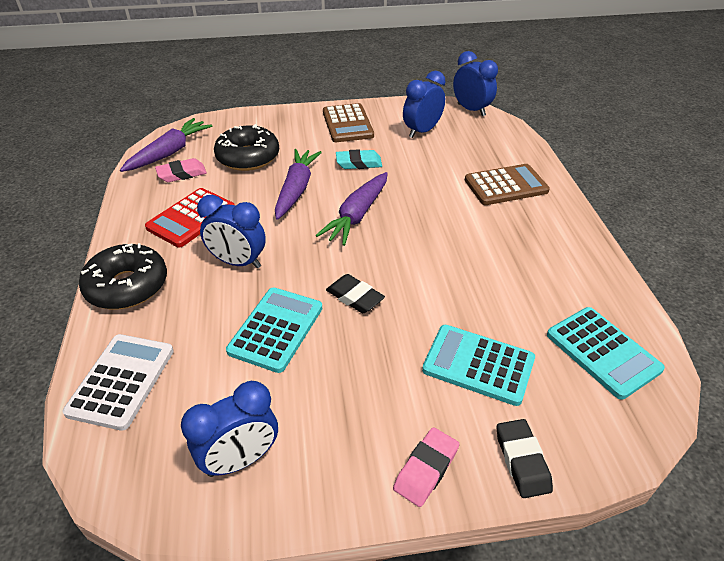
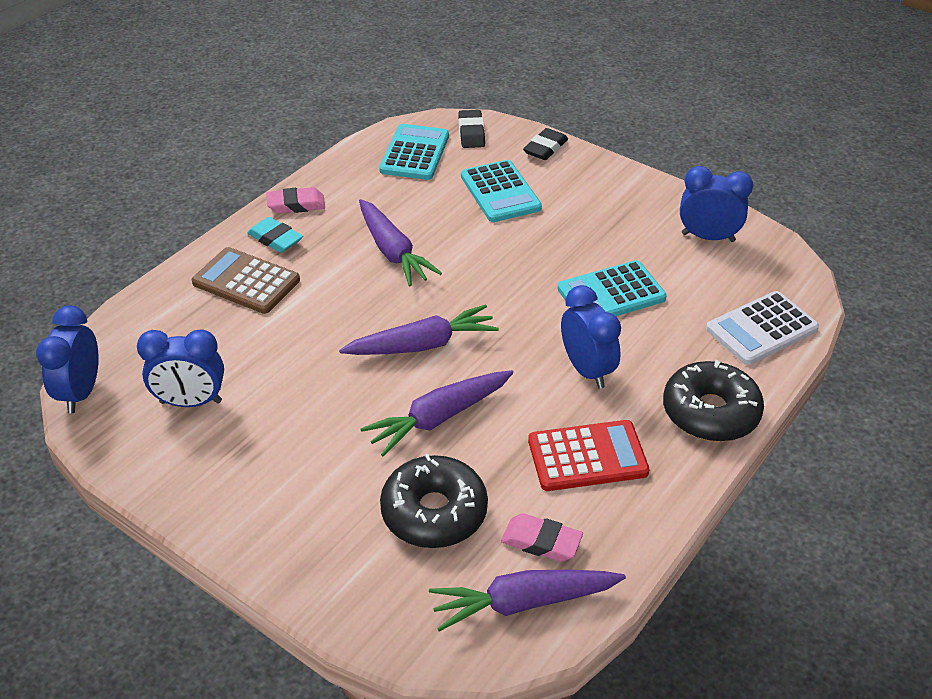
camera: 135 degrees left, 0 degrees up
(348, 124) = (245, 482): brown calculator -> none
(355, 297) = (523, 278): black eraser -> black eraser (471, 133)
(358, 163) = (328, 407): turquoise eraser -> turquoise eraser (275, 239)
(426, 469) = (602, 174): pink eraser -> pink eraser (296, 205)
(465, 256) = (393, 252): none -> purple carrot

